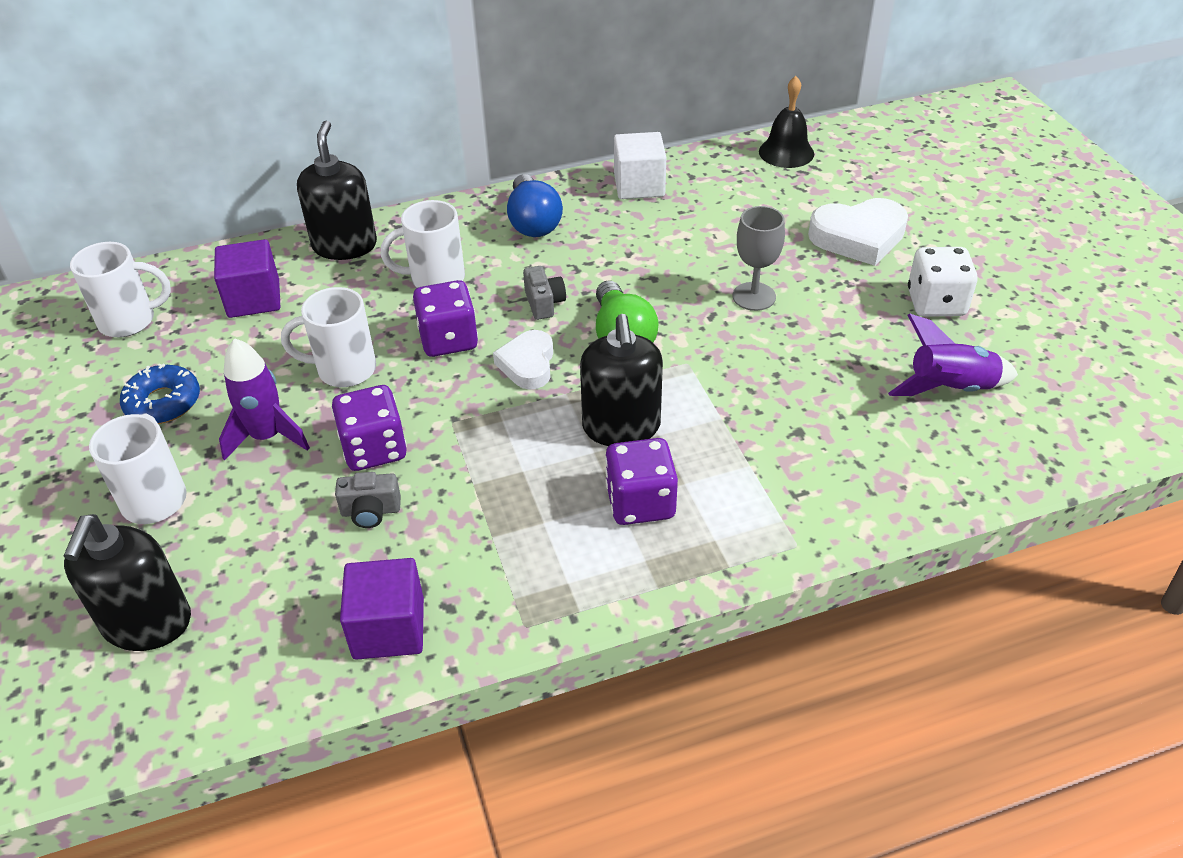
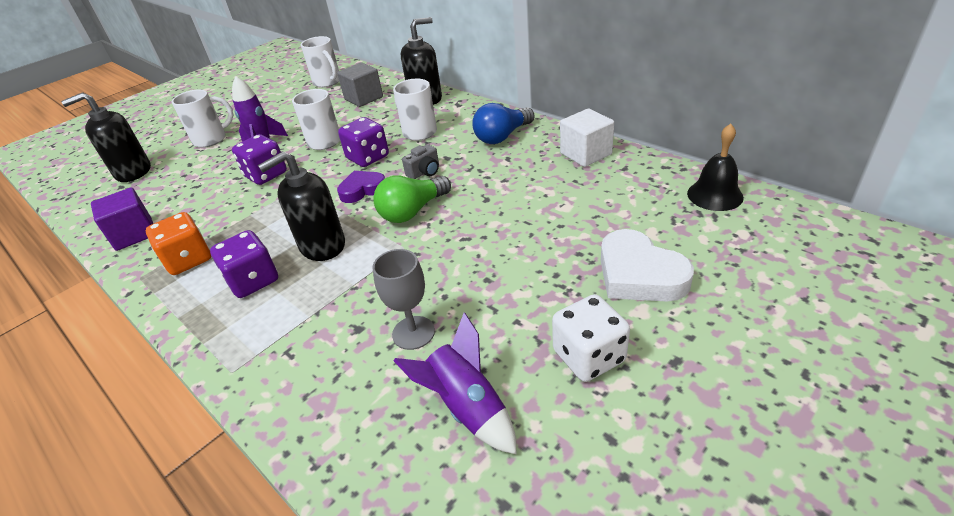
camera: 65 degrees right, 5 degrees down
(163, 402) = (276, 113): blue donut -> none
(254, 299) = (363, 98): purple cube -> grey cube
(371, 511) = (218, 193): grey camera -> none
(527, 364) = (362, 190): white heart -> purple heart
(530, 564) = (189, 260): none -> orange dice
(754, 296) = (503, 249): grey goblet -> grey goblet (413, 333)

